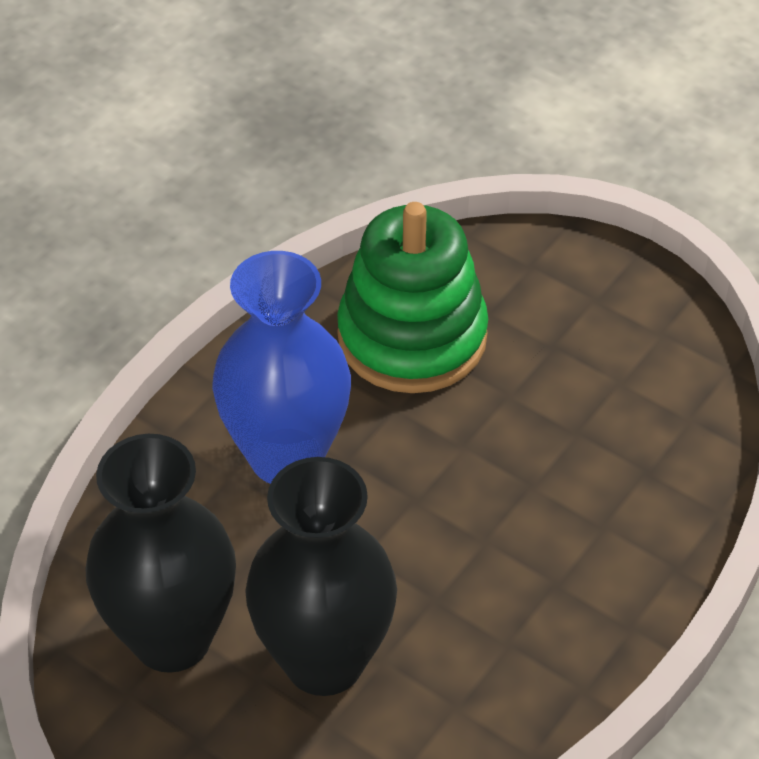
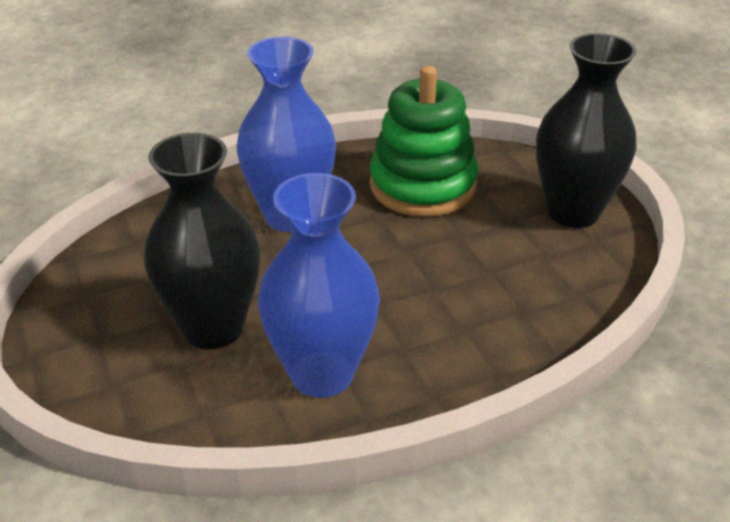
camera: 30 degrees right, 10 degrees down
(172, 638) = (137, 278): black vase -> black vase (573, 212)
(493, 659) = (322, 373): none -> blue vase

